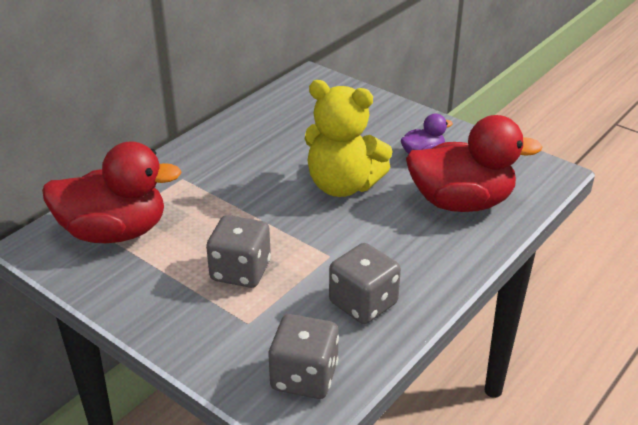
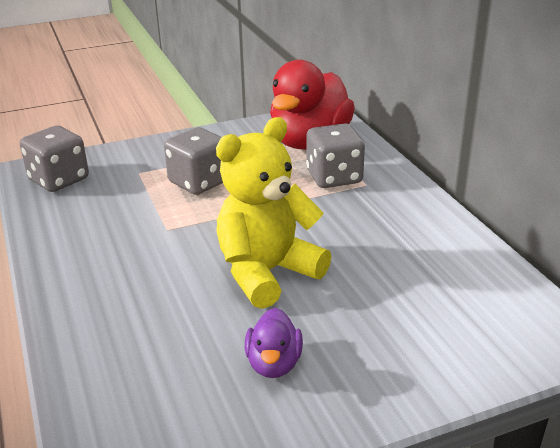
camera: 120 degrees right, 5 degrees down
(363, 303) = (89, 226): grey dice -> grey dice (334, 177)
(461, 202) = (147, 350): red duck -> none

